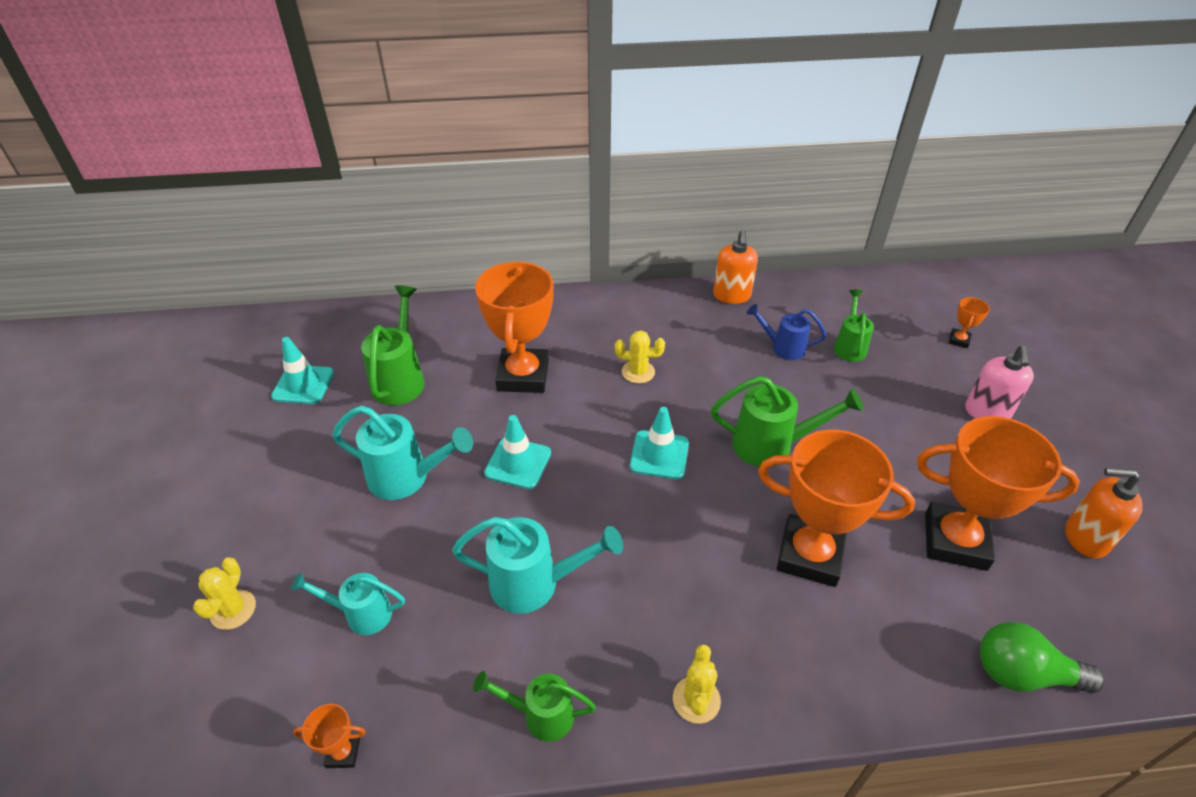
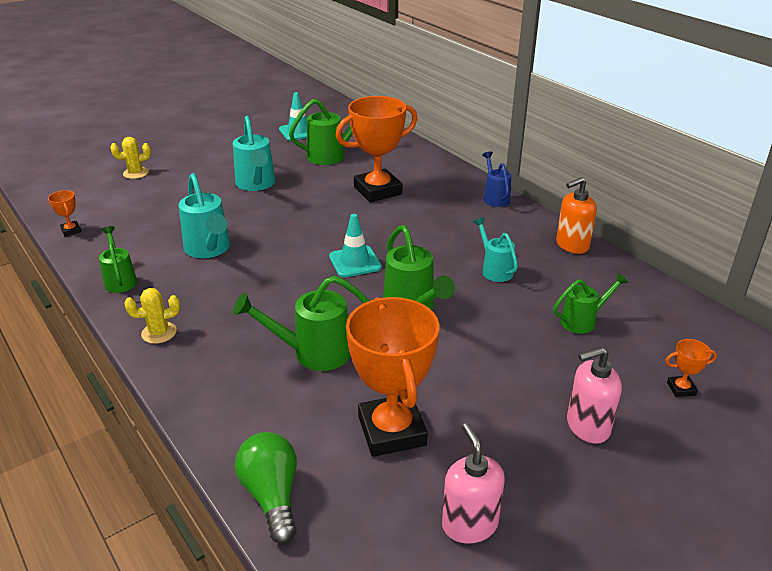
camera: 60 degrees right, 10 degrees down
(362, 614) = (154, 206): turquoise watering can -> turquoise watering can (494, 270)
(518, 463) = (299, 214): turquoise traffic cone -> none
(638, 372) = (429, 230): yellow cactus -> none
(783, 348) = (536, 286): blue watering can -> blue watering can (495, 198)
(810, 555) = (314, 353): orange trophy -> green watering can
(1085, 538) = (469, 524): orange soap dispenser -> pink soap dispenser

